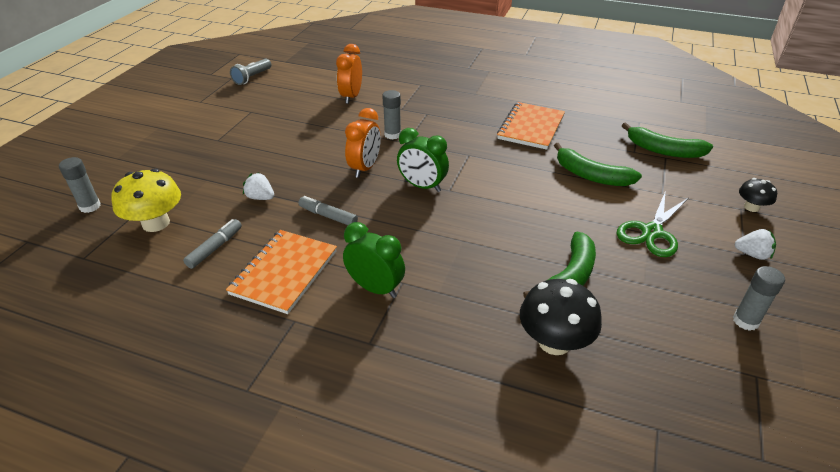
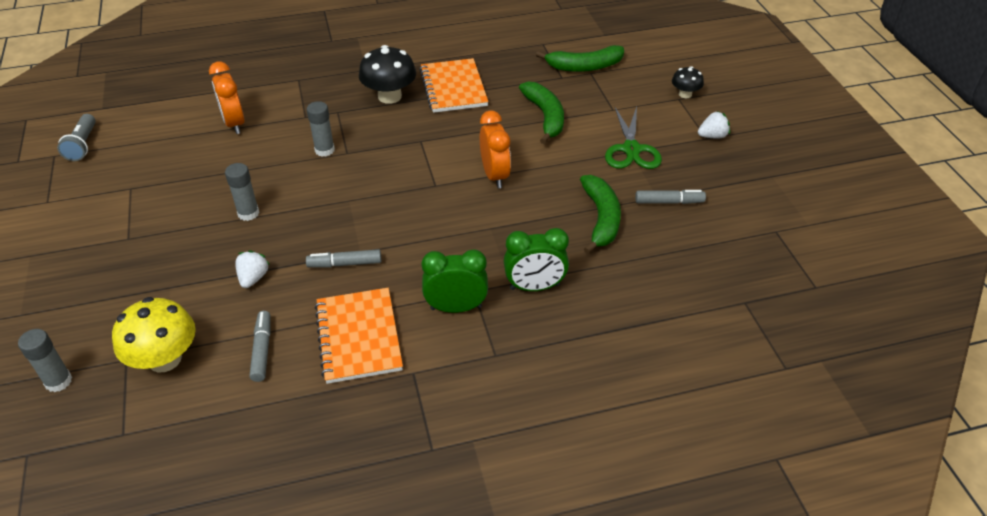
camera: 35 degrees left, 5 degrees up
(260, 197) = (253, 278): white strawberry -> white strawberry turned 105 degrees clockwise
(365, 168) = (332, 198): orange clock -> orange clock (494, 175)
(422, 186) = (406, 192): green clock -> green clock (534, 287)
(554, 342) = (632, 277): black mushroom -> black mushroom (389, 96)
(591, 175) = (545, 117): green banana -> green banana turned 105 degrees counterclockwise
(652, 293) = (669, 202): none -> grey marker
(745, 321) = (743, 193): grey glue stick -> grey glue stick (248, 213)

